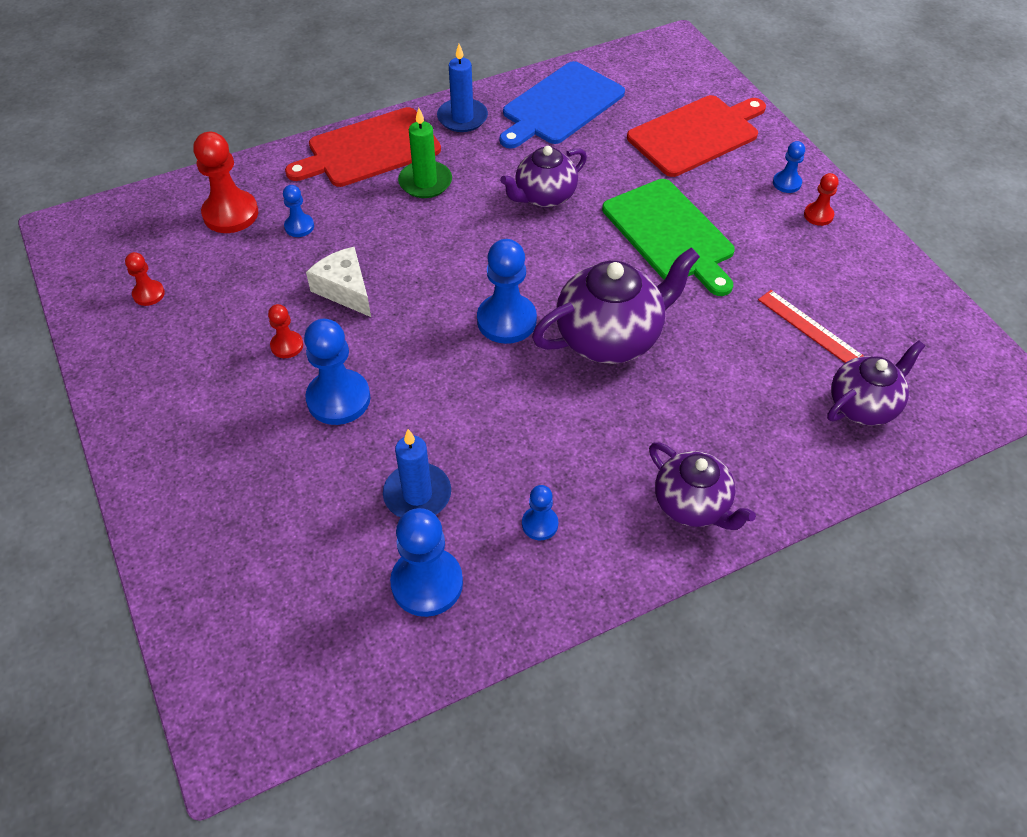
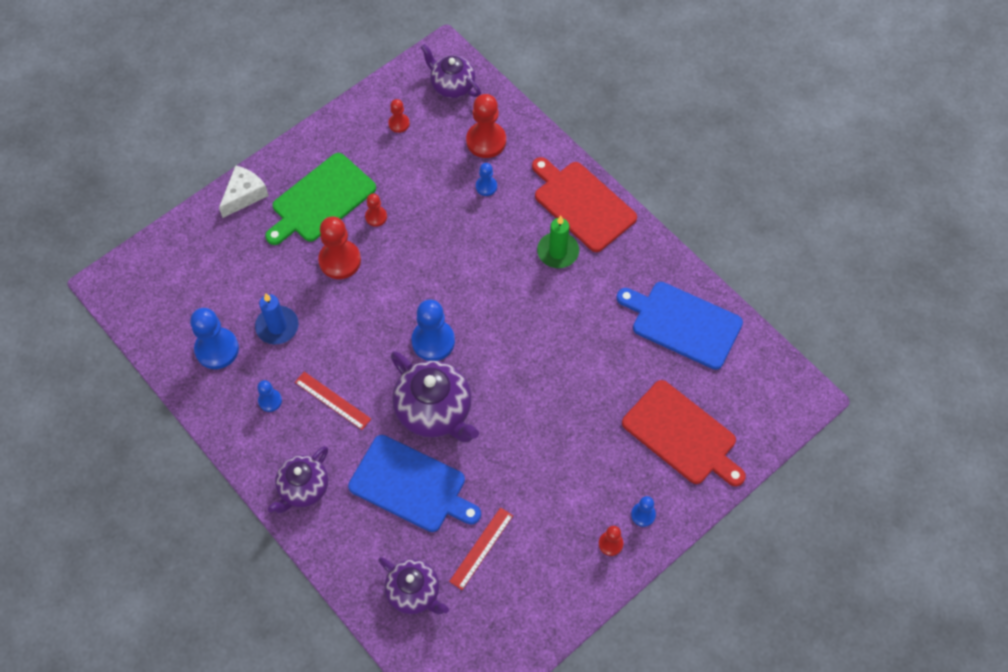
camera: 75 degrees right, 10 degrees up
(338, 399) = (340, 260): blue pawn -> red pawn
(345, 289) = (434, 234): white cheese -> white cheese (244, 195)
(462, 118) = (641, 256): blue candle -> none
(544, 197) = (568, 336): purple teapot -> purple teapot (452, 86)
(561, 446) = (332, 400): none -> red ruler
(670, 234) = (553, 434): green cutting board -> green cutting board (321, 200)
(711, 381) = (411, 485): none -> blue cutting board

